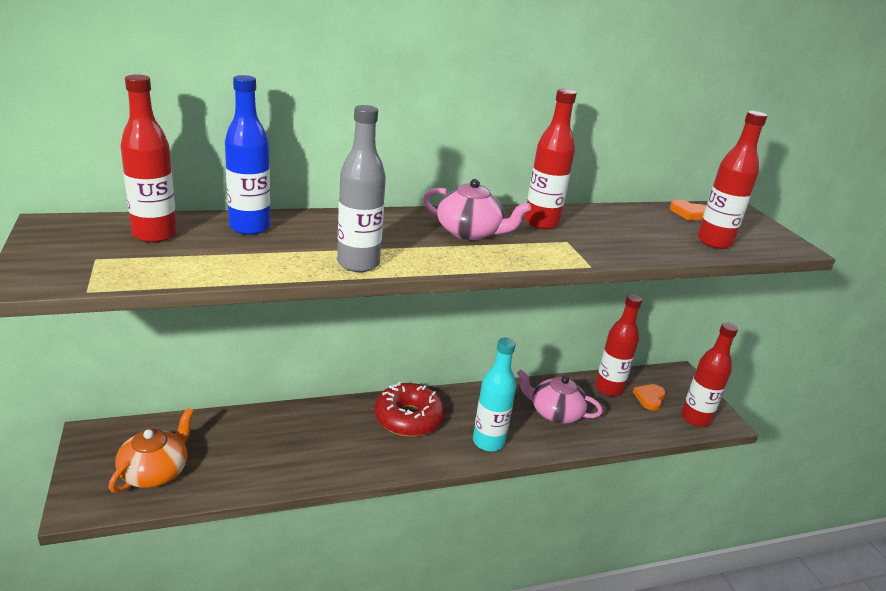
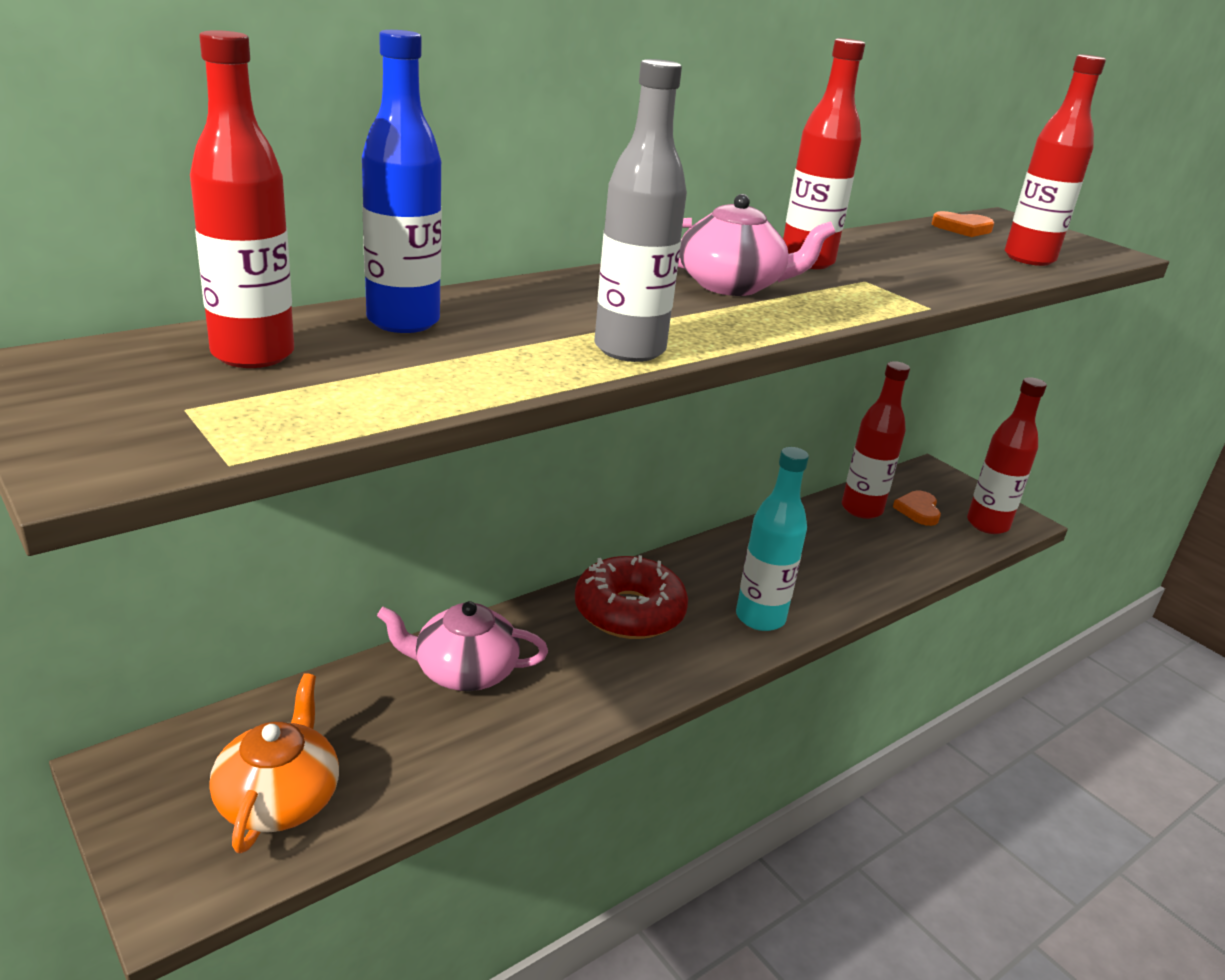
camera: 20 degrees left, 0 degrees up
(555, 412) = (818, 556): pink teapot -> pink teapot (464, 671)

